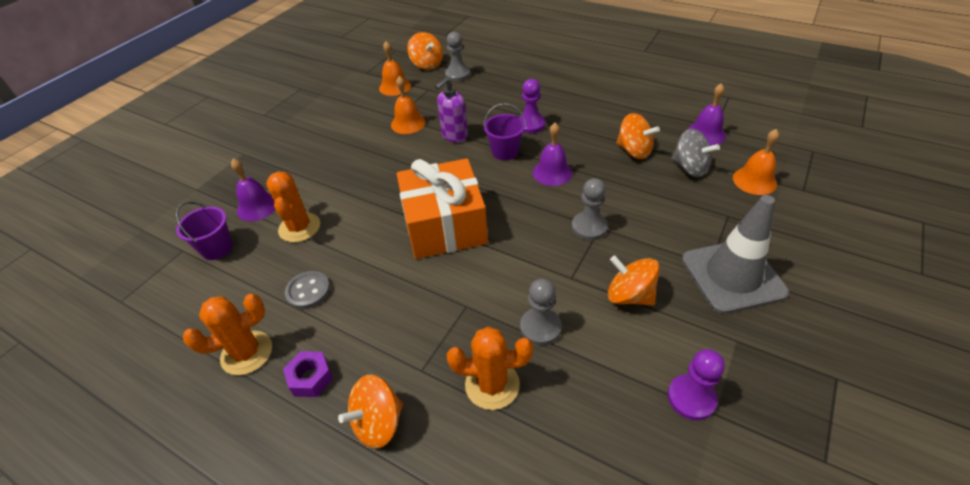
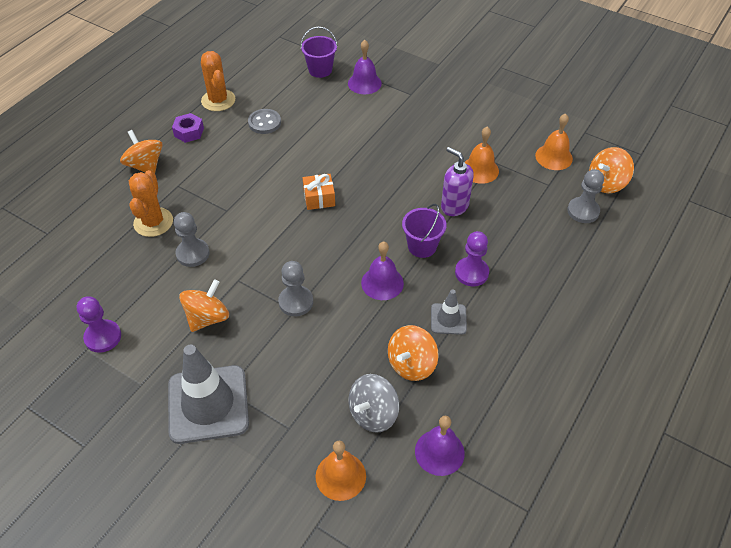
camera: 90 degrees right, 5 degrees up
(299, 227) = (334, 110): orange cactus -> none
(444, 225) = (319, 198): orange gift -> orange gift, size x0.43
(582, 134) = (448, 319): none -> grey traffic cone

